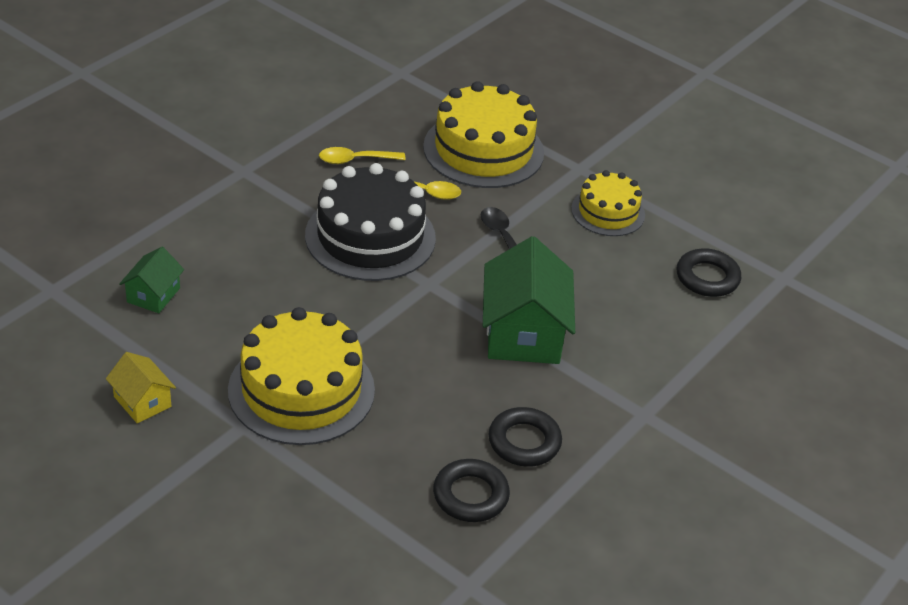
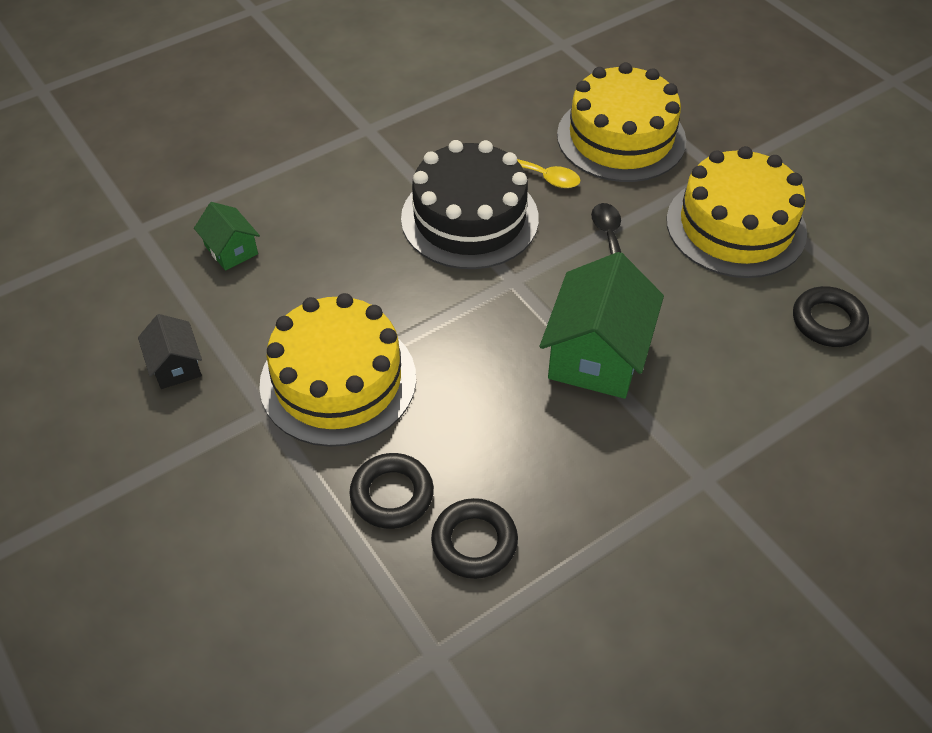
camera: 20 degrees right, 10 degrees up
(142, 401) = (176, 365): yellow house -> black house
(153, 295) = (231, 250): green house -> green house turned 75 degrees counterclockwise
(355, 160) = (483, 132): yellow spoon -> none
(524, 442) = (555, 487): black ring -> black ring (392, 495)
(608, 212) = (736, 226): yellow cake -> yellow cake, size x1.70

